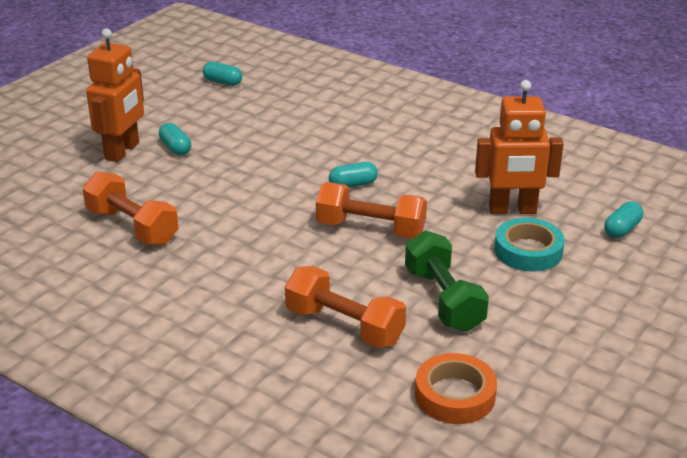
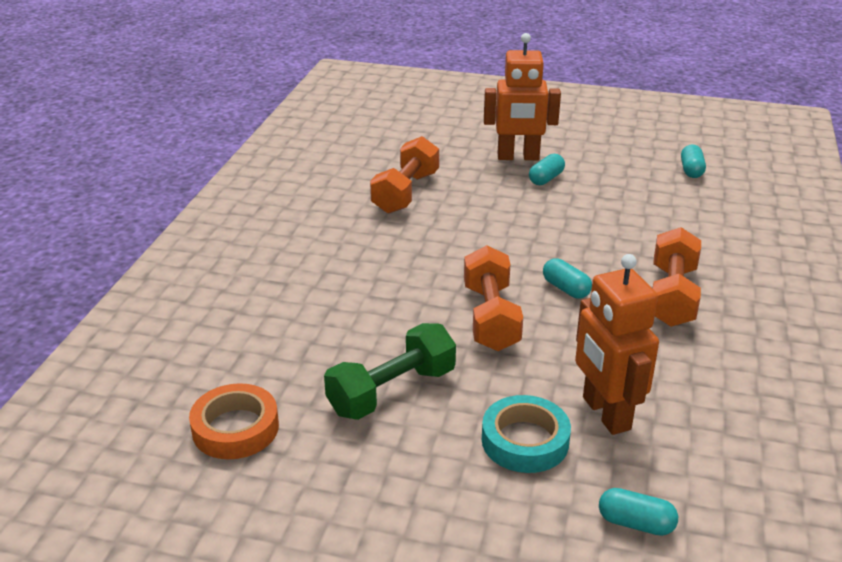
camera: 70 degrees right, 0 degrees up
(344, 326) = (317, 336): orange dumbbell -> orange dumbbell (671, 296)

